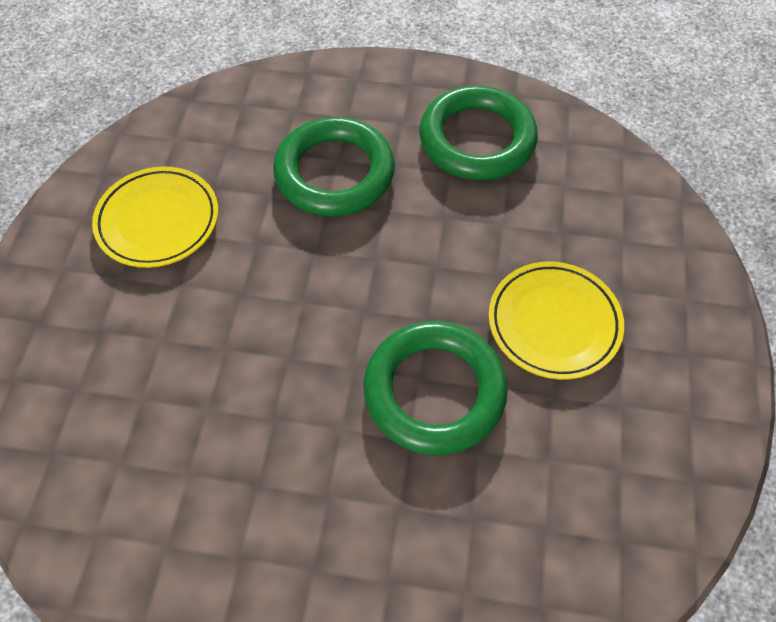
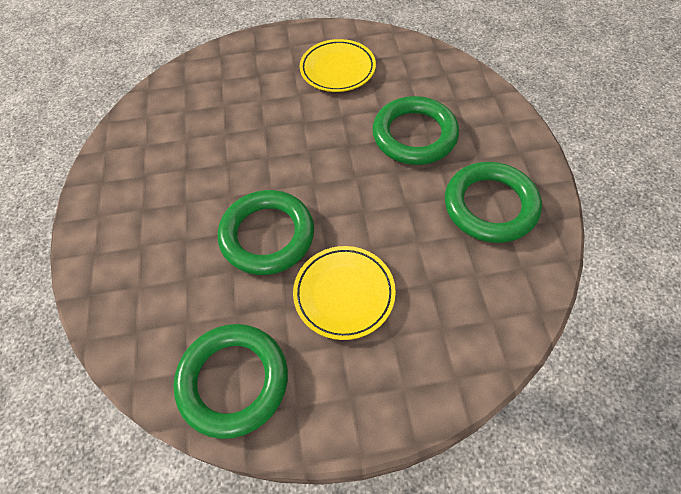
camera: 75 degrees right, 0 degrees up
(646, 482) = (233, 381): none -> green ring

